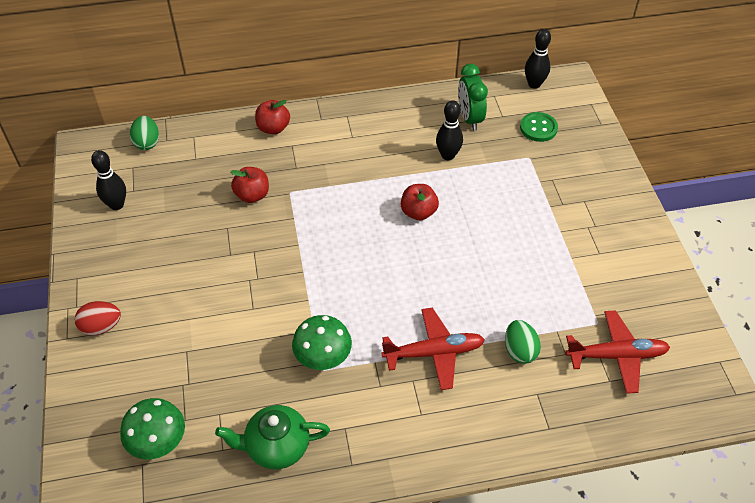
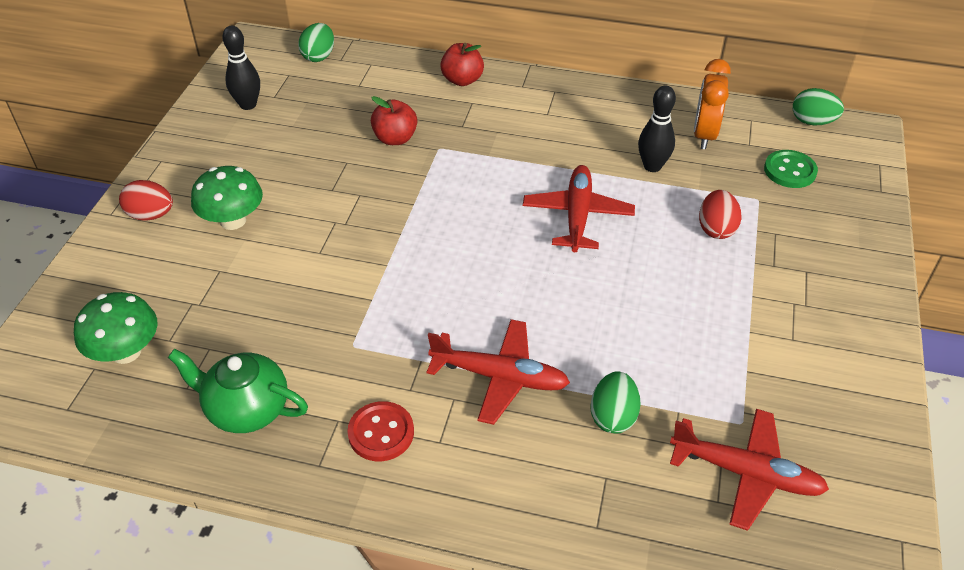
camera: 25 degrees right, 5 degrees down
(323, 357) = (363, 332): green mushroom -> green mushroom (233, 220)
(379, 424) = (381, 433): none -> red button
(418, 212) = (577, 215): red apple -> red plane
(469, 118) = (704, 135): green clock -> orange clock
(514, 190) = (716, 229): none -> red egg
(534, 84) = (812, 122): black bowling pin -> green egg

